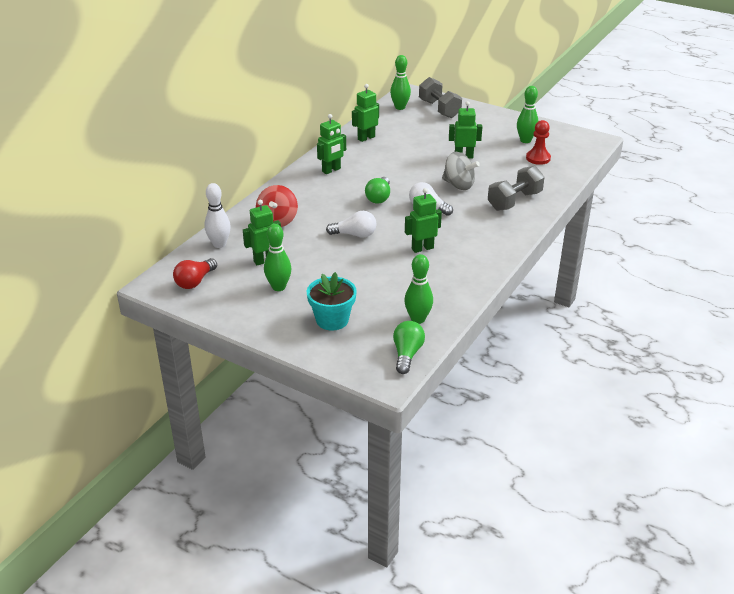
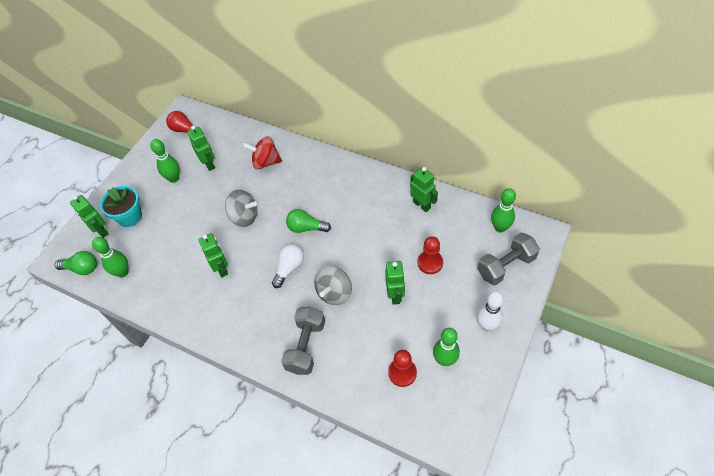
camera: 90 degrees right, 20 degrees up
(219, 244) = (232, 133): white bowling pin -> white bowling pin (487, 325)
(331, 170) = (353, 186): green robot -> green robot (101, 231)
(354, 235) = (244, 217): white light bulb -> grey spinning top
(431, 139) = (430, 263): none -> red pawn
(514, 201) = (306, 346): grey dumbbell -> grey dumbbell turned 60 degrees clockwise

